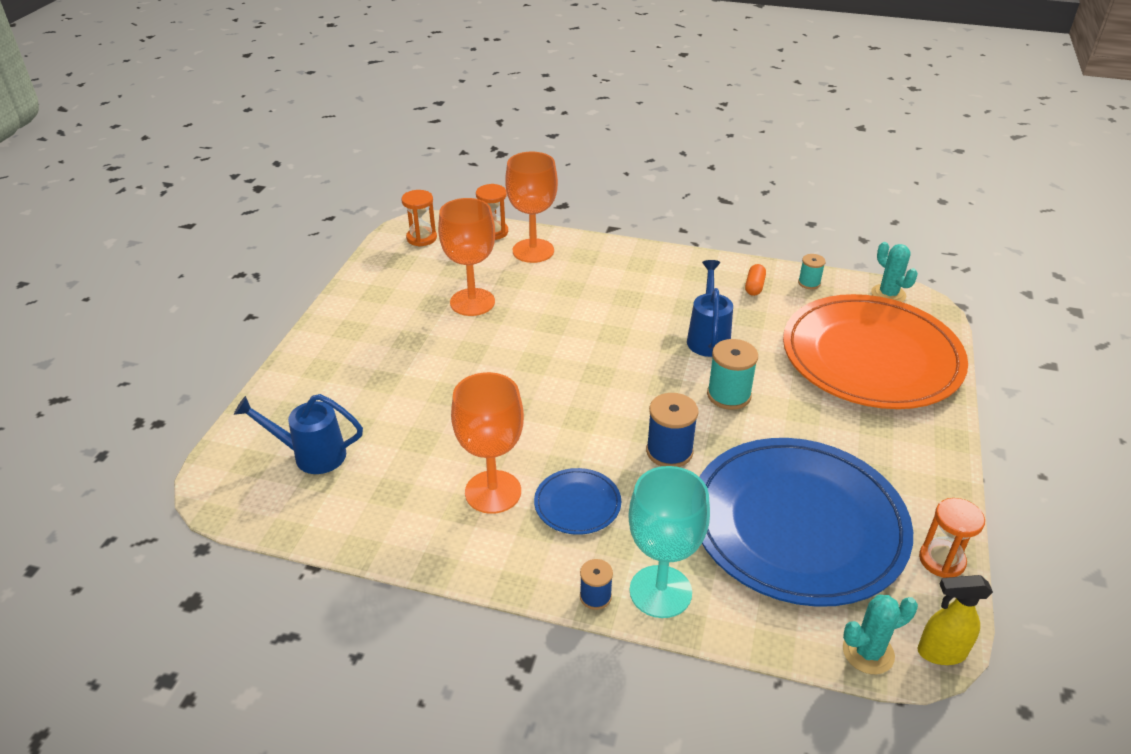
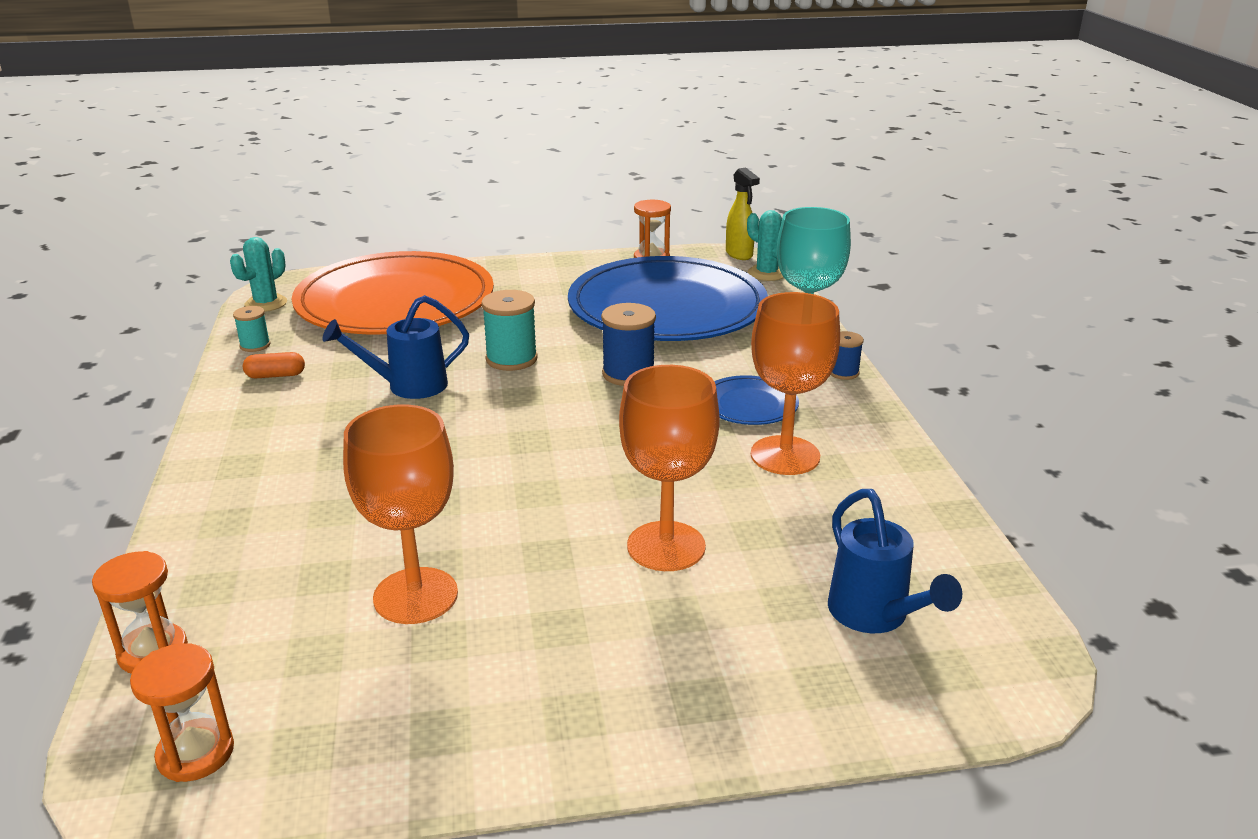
camera: 115 degrees left, 10 degrees down
(533, 251) = (220, 579): orange goblet -> orange goblet (666, 546)

